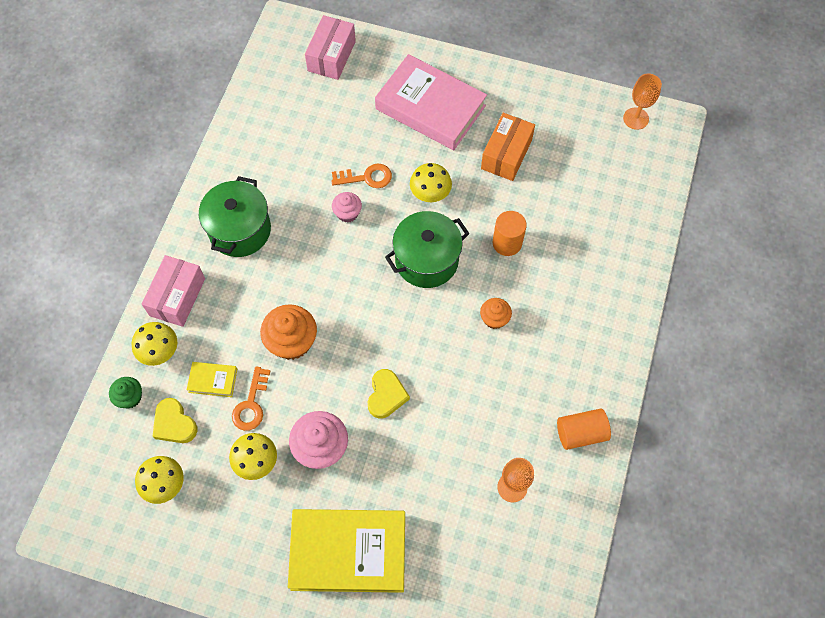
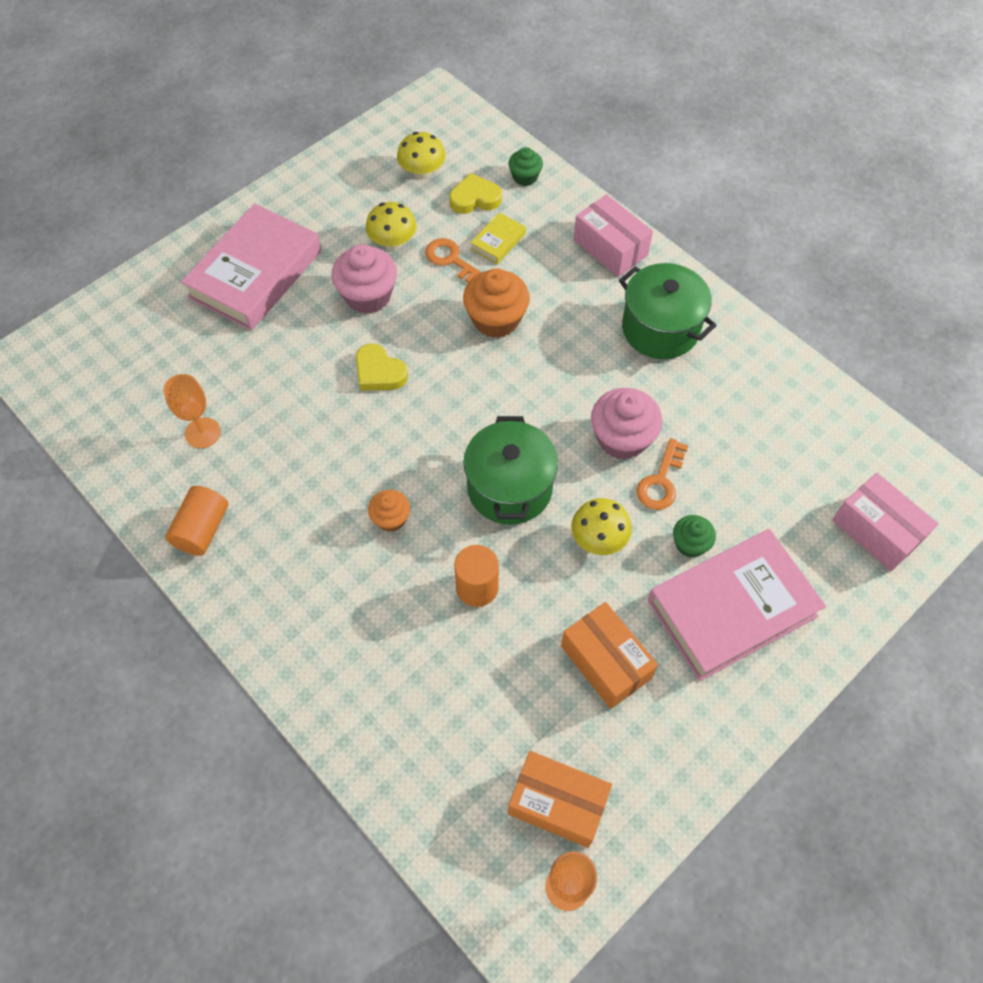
camera: 120 degrees right, 5 degrees down
(159, 351) = (558, 213): yellow mushroom -> none
(347, 213) = (622, 438): pink cupcake -> pink cupcake, size x1.74
(348, 552) = (255, 274): yellow book -> pink book
(401, 144) = (690, 544): none -> green cupcake
(599, 141) = (557, 804): none -> orange box

